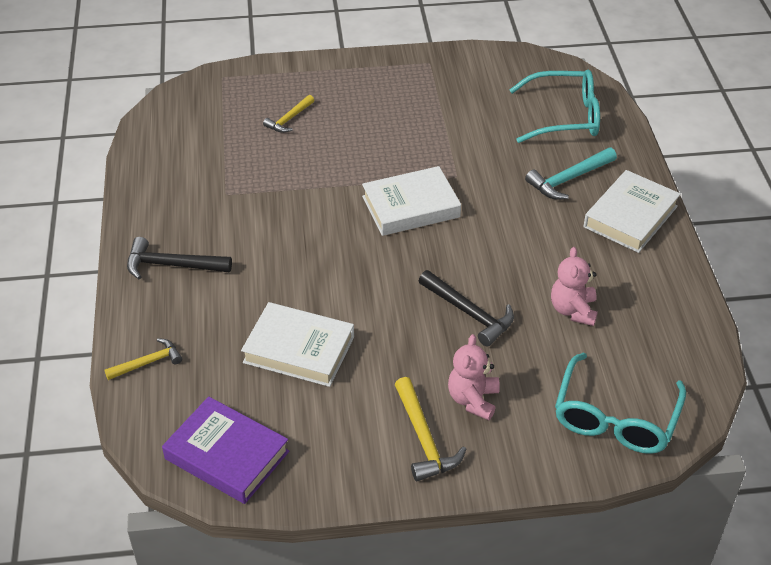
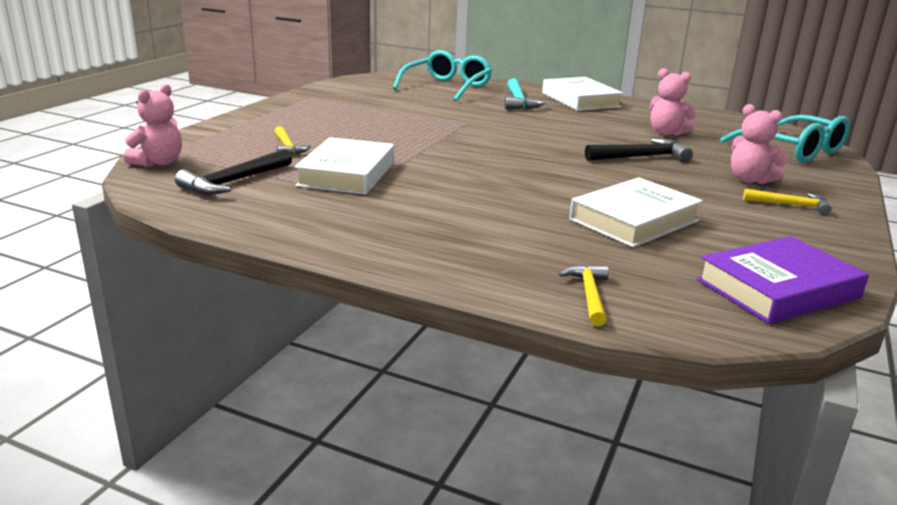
camera: 60 degrees left, 20 degrees down
(172, 265) = (431, 243): black hammer -> black hammer (234, 181)
(203, 86) = (159, 162): none -> pink teddy bear
(411, 207) = (484, 142): white book -> white book (347, 174)
(424, 438) = (790, 205): yellow hammer -> yellow hammer, size x0.66

